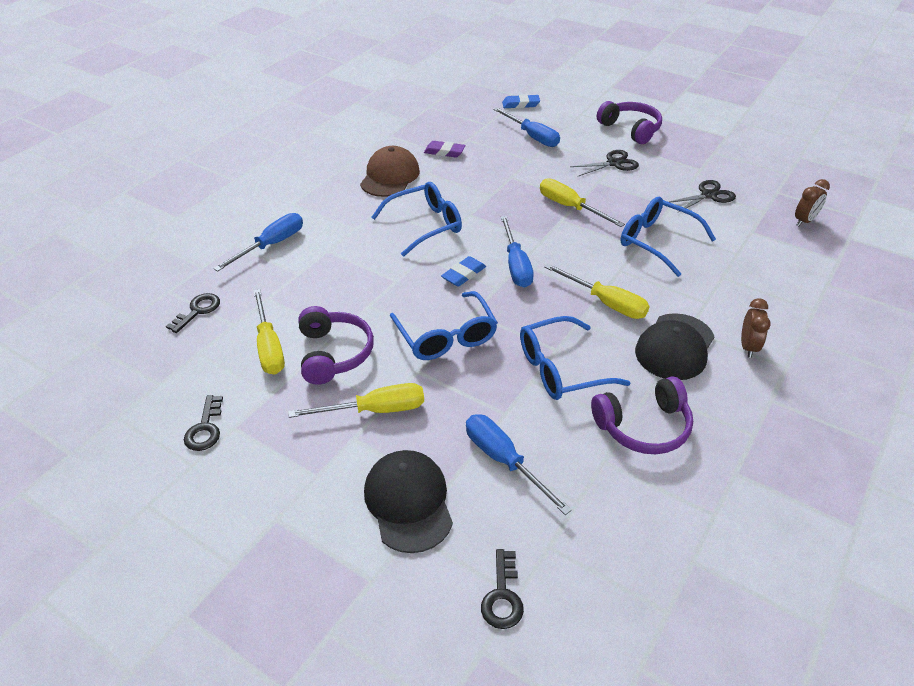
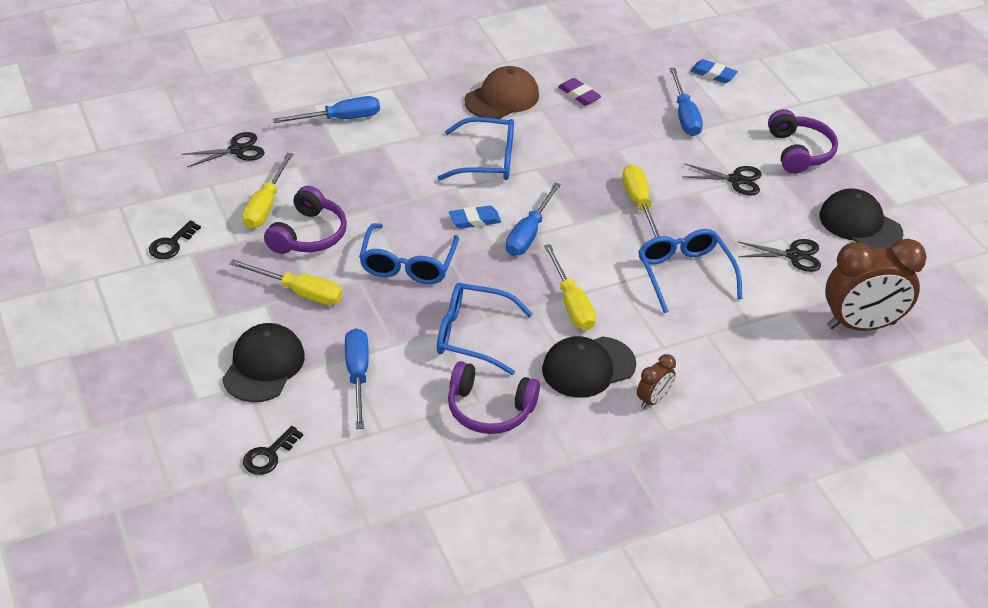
camera: 30 degrees right, 0 degrees up
(197, 311) = (237, 150): black key -> black scissors
(721, 157) = (860, 224): none -> black cap
(804, 221) = (861, 325): brown clock -> brown clock, size x2.14

